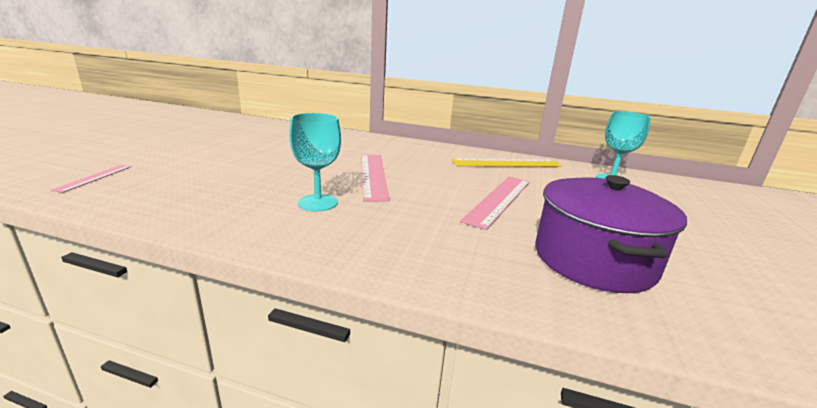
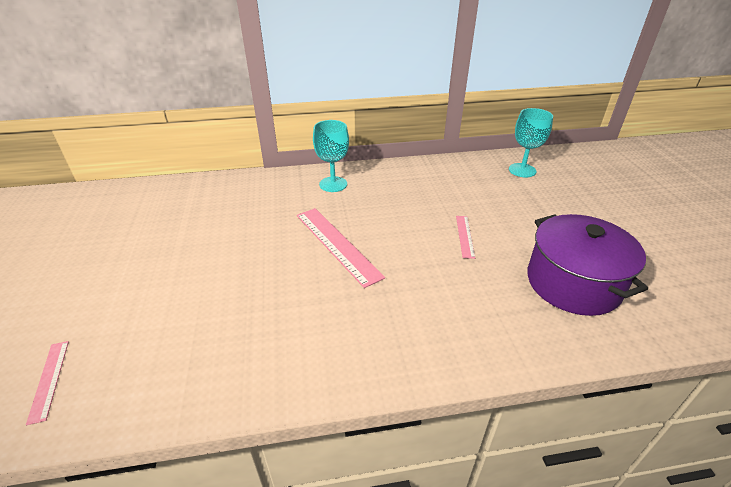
camera: 25 degrees left, 15 degrees up
(318, 203) = (328, 309): turquoise goblet -> turquoise goblet (333, 184)
(499, 200) = (465, 236): pink ruler -> pink ruler, size x0.52
(506, 163) = (430, 177): yellow ruler -> none

